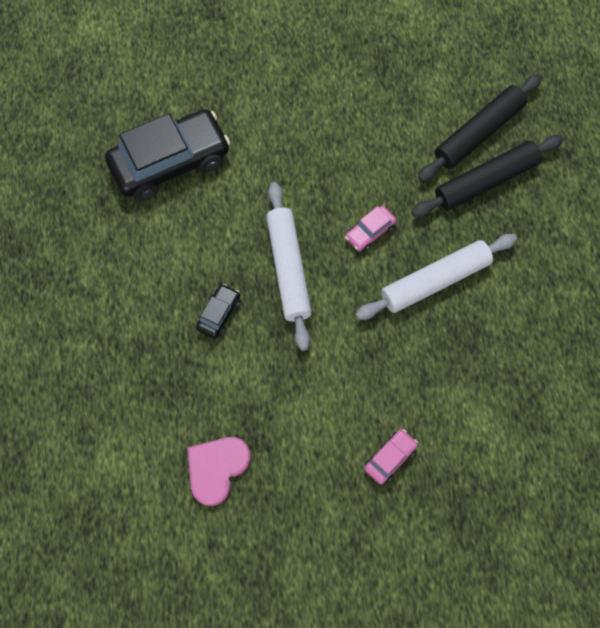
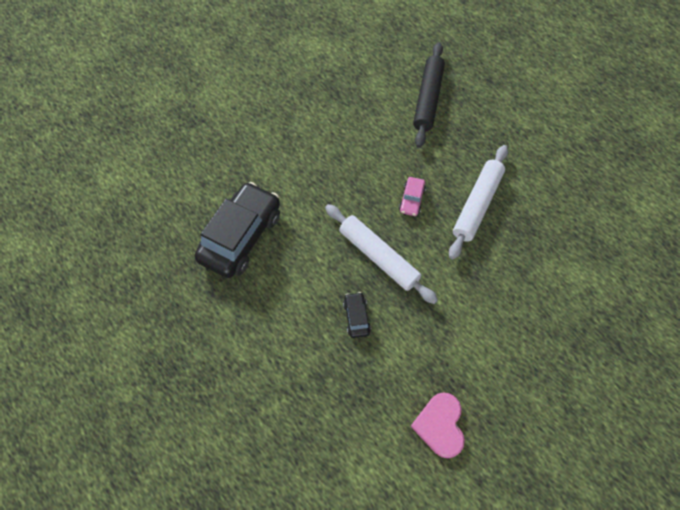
camera: 35 degrees left, 5 degrees down
(390, 458) = (544, 337): pink car -> none
(486, 181) = (456, 125): black rolling pin -> none

